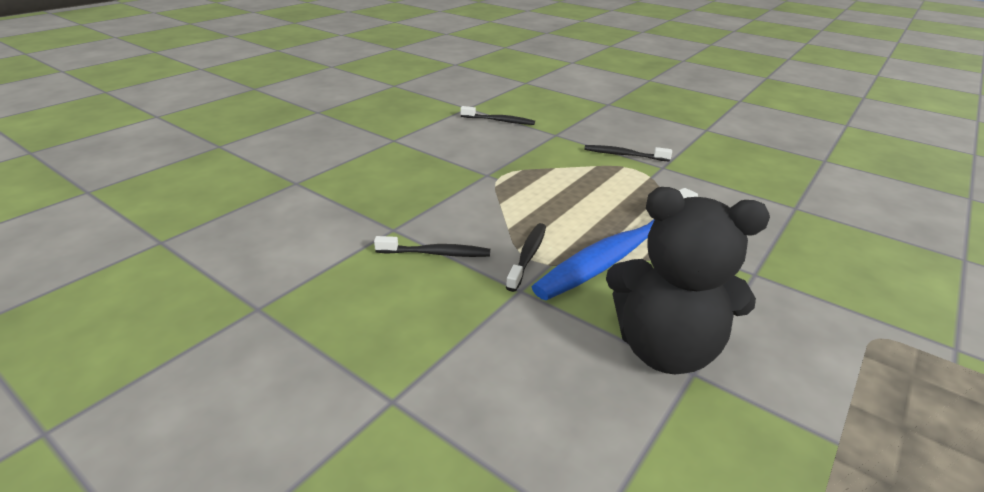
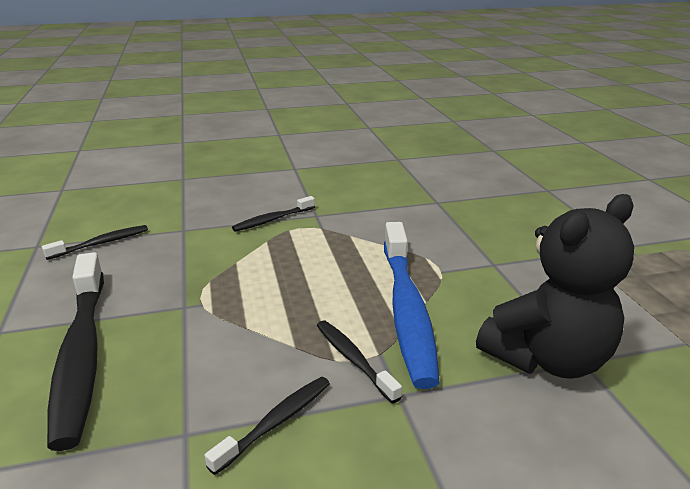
camera: 50 degrees left, 5 degrees down
(408, 169) = (81, 354): none -> black toothbrush

